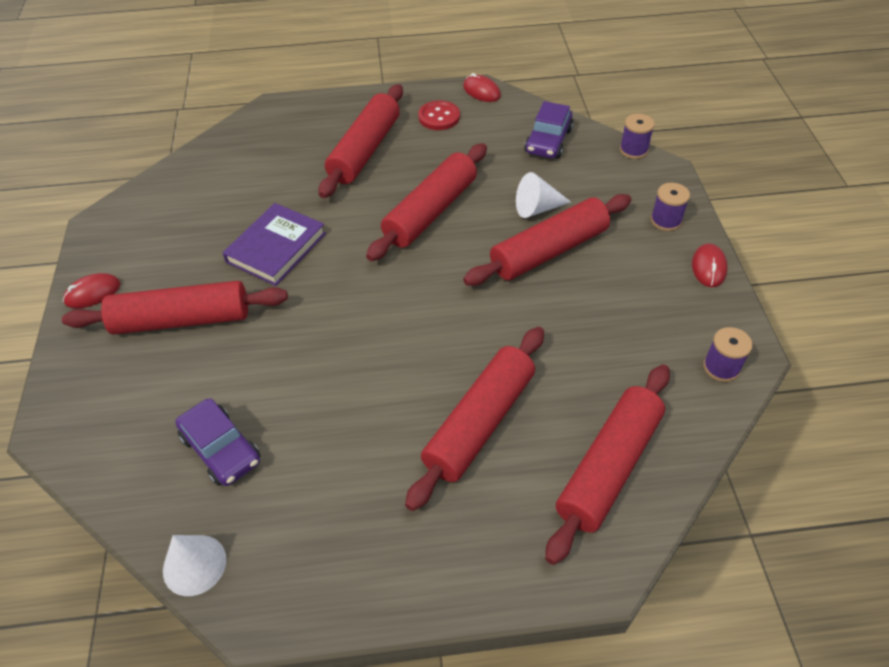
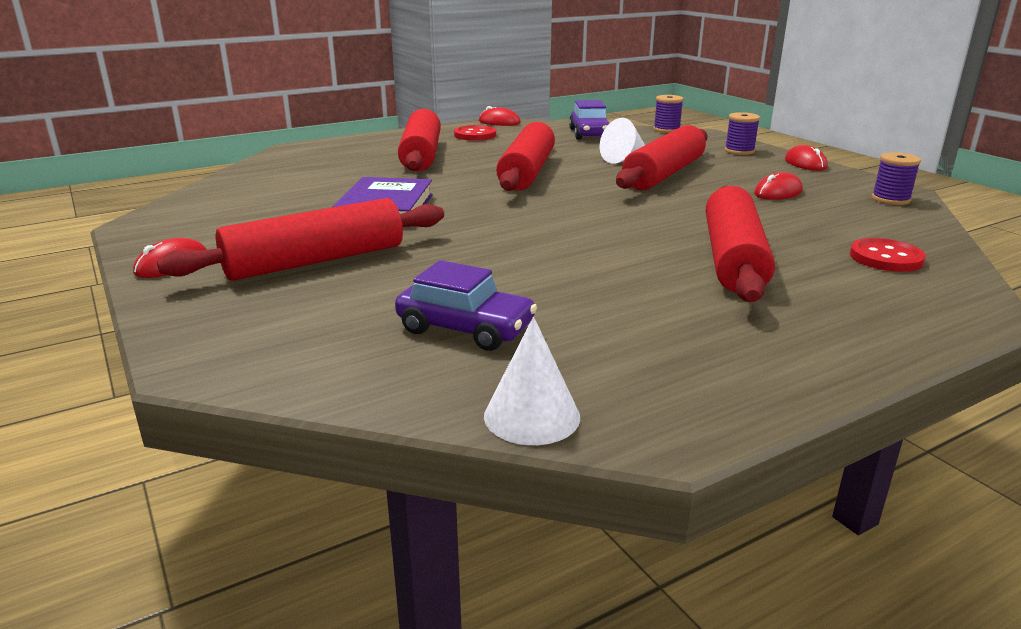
camera: 25 degrees left, 25 degrees down
(608, 467) = (886, 258): red rolling pin -> red button
(624, 319) = (778, 192): none -> red mouse

